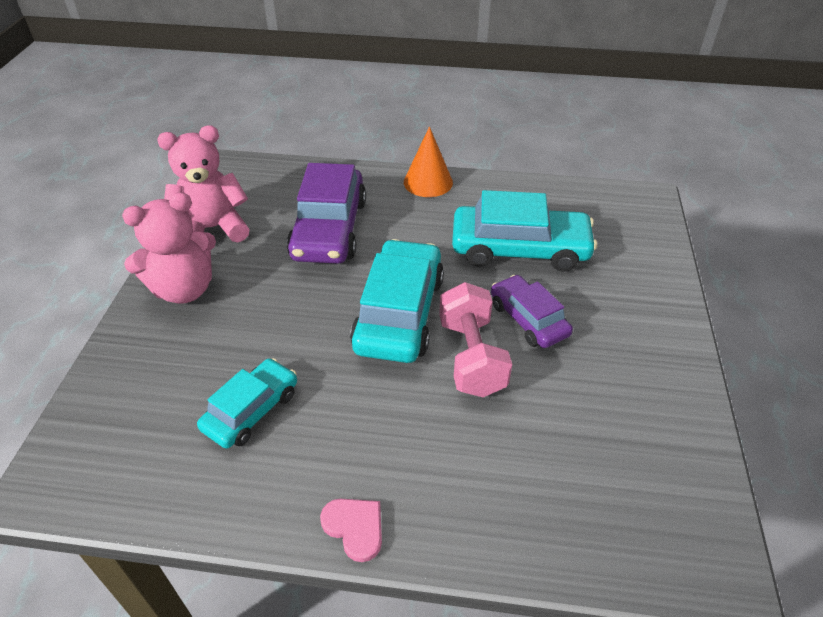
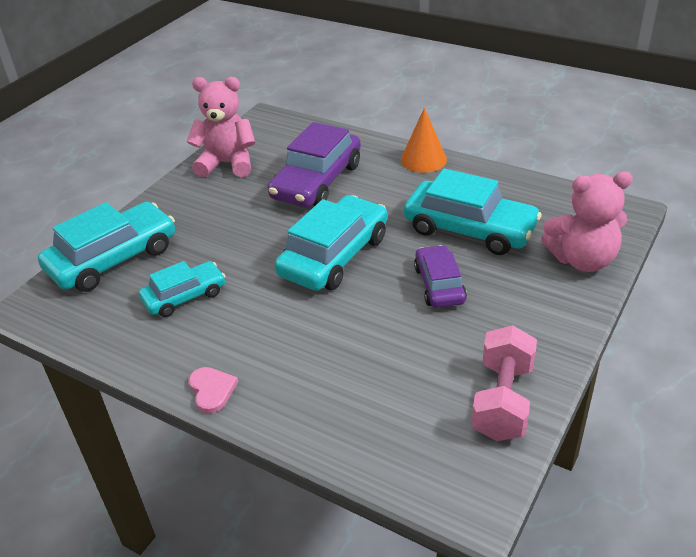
camera: 25 degrees right, 5 degrees down
(130, 384) = (113, 259): none -> turquoise car
(184, 289) = (183, 203): pink teddy bear -> pink teddy bear (582, 260)
(471, 357) = (372, 301): pink dumbbell -> pink dumbbell (502, 401)

